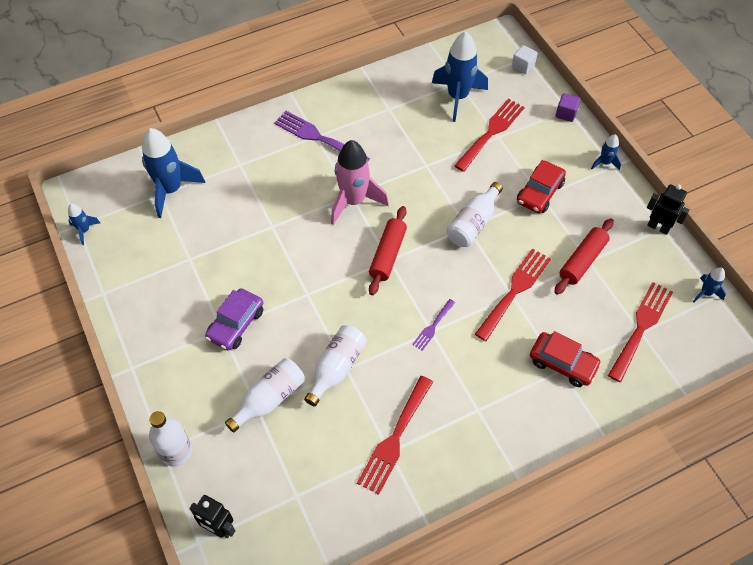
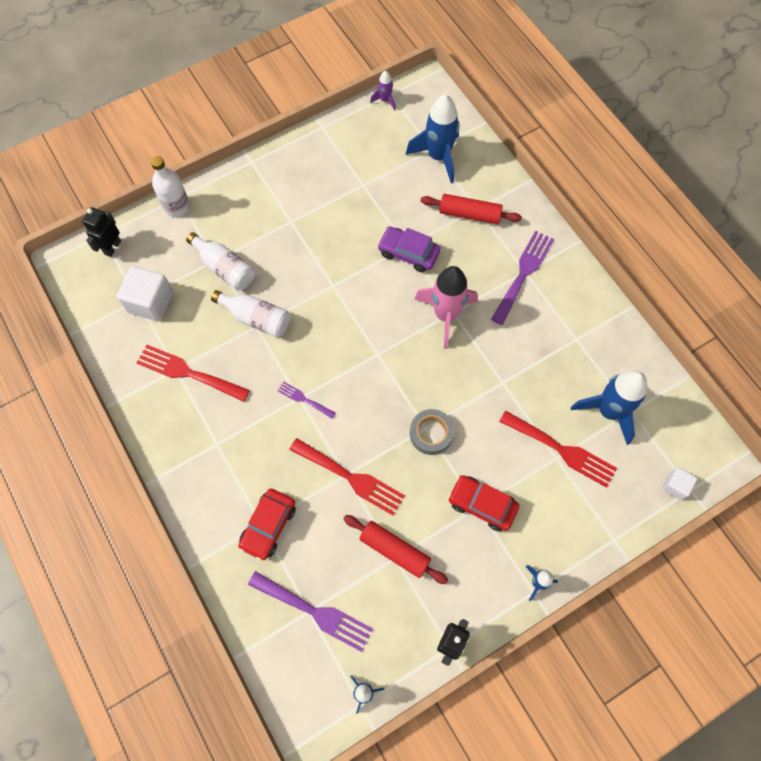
camera: 85 degrees right, 10 degrees up
(84, 230) = (385, 100): blue rocket -> purple rocket
(236, 324) = (297, 232): purple car -> purple car (408, 253)
(302, 480) = (151, 302): none -> white cube
(387, 254) = (383, 352): red rolling pin -> red rolling pin (469, 214)
(473, 223) = (431, 433): white bottle -> grey tape
(566, 114) = (607, 537): purple cube -> none
(641, 327) = (315, 612): red fork -> purple fork

